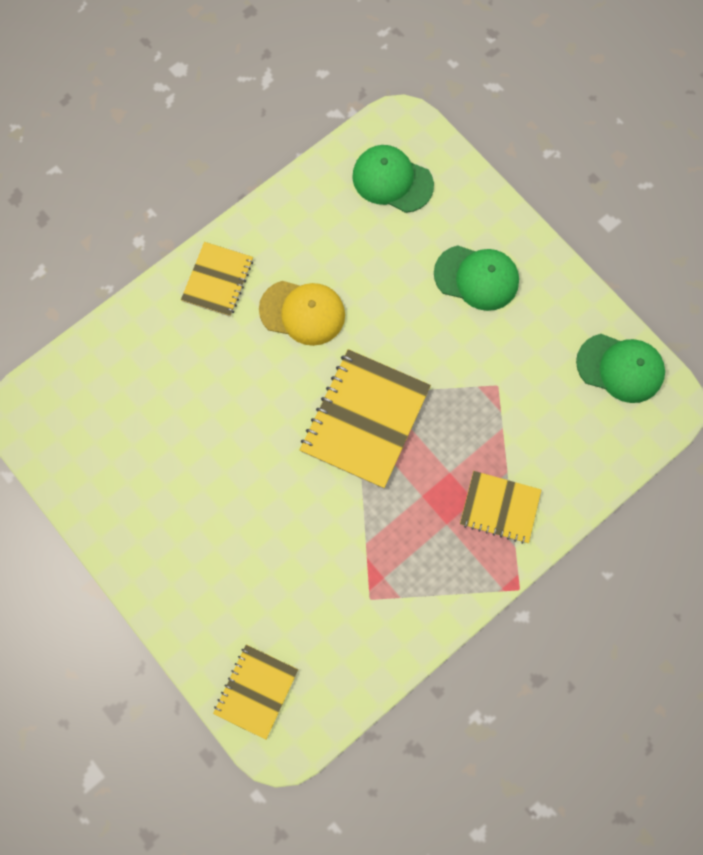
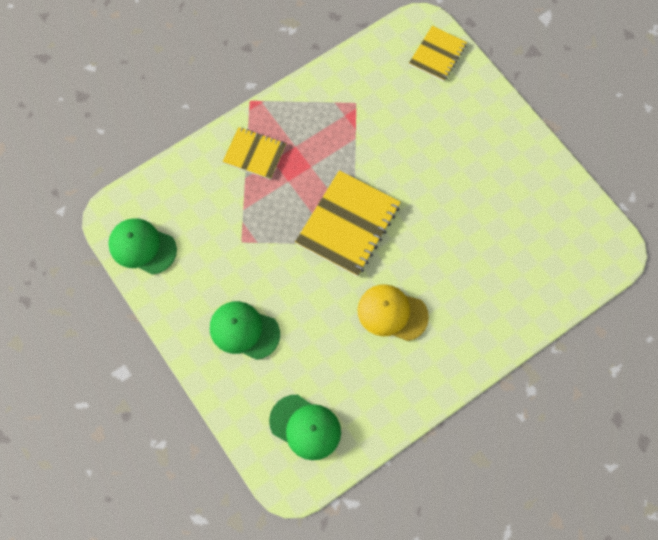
camera: 175 degrees left, 5 degrees down
(218, 280) = (462, 347): yellow notebook -> none

